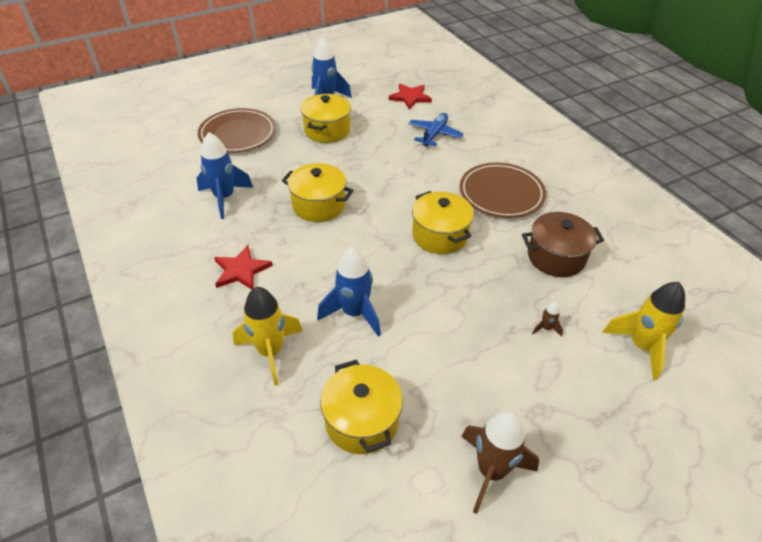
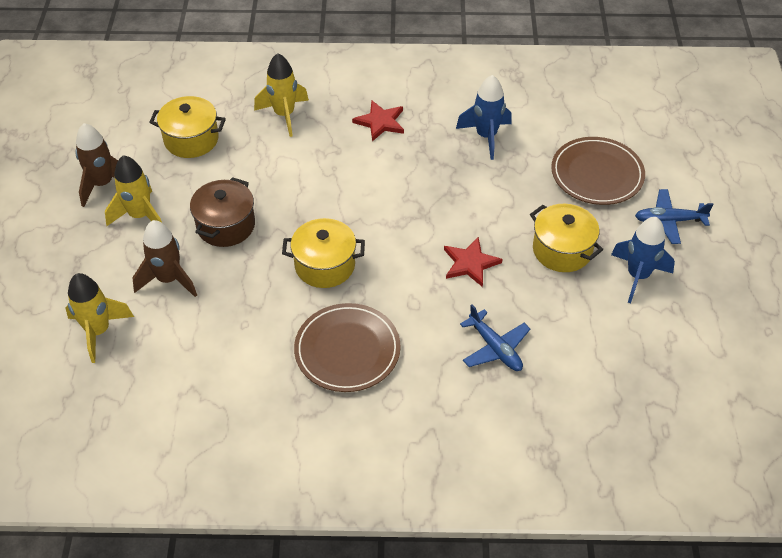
camera: 120 degrees right, 5 degrees up
(266, 97) = (669, 221): none -> blue plane
(319, 205) = (431, 196): yellow pot -> none
(354, 313) = (282, 170): blue rocket -> none
(410, 97) = (597, 365): red star -> red star (470, 263)
(501, 400) = (140, 216): none -> yellow rocket
(546, 328) = (169, 279): brown rocket -> brown rocket, size x2.28
(556, 257) = (230, 338): brown pot -> brown pot (226, 225)

